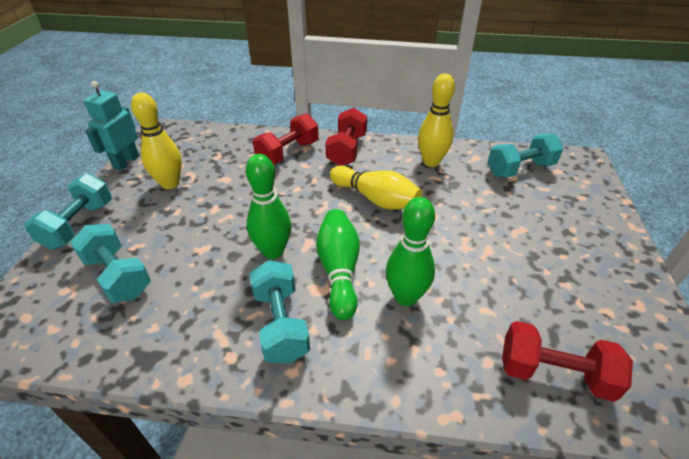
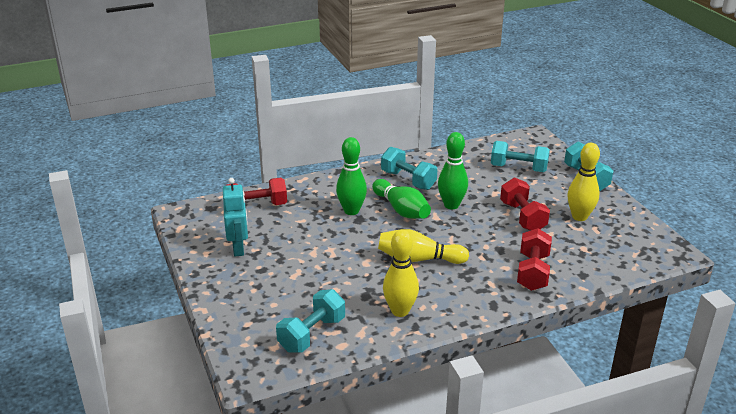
camera: 150 degrees right, 10 degrees down
(126, 162) = (639, 218): turquoise robot -> turquoise robot (239, 248)
(347, 150) = (486, 294): red dumbbell -> red dumbbell (522, 217)

